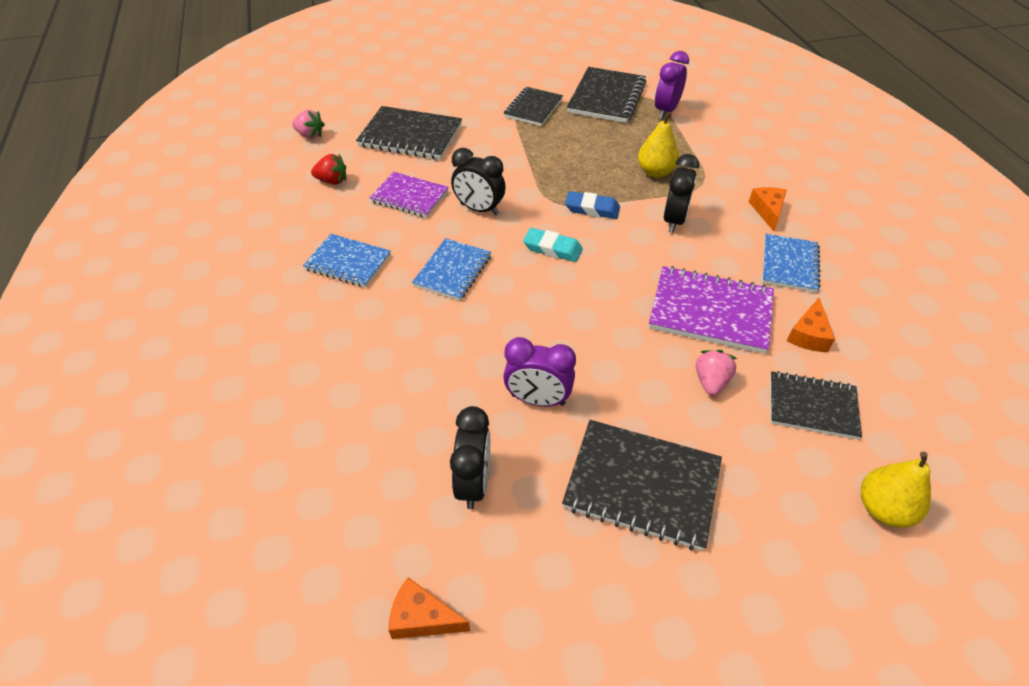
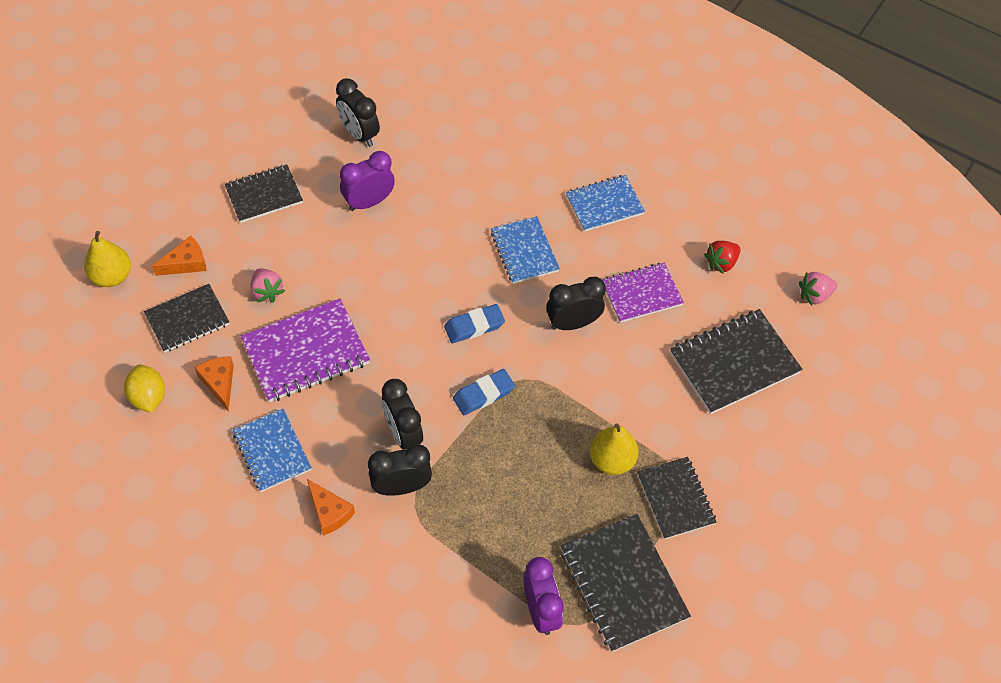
camera: 135 degrees right, 10 degrees up
(422, 618) = (323, 68): orange cheese -> orange cheese (186, 263)
(552, 249) = (474, 326): turquoise eraser -> blue eraser
(642, 485) = (264, 195): black notebook -> black notebook, size x0.66
(655, 172) = (470, 490): yellow pear -> yellow pear (611, 460)
(702, 196) = (401, 487): none -> black clock
(887, 362) = (148, 397): none -> yellow lemon

